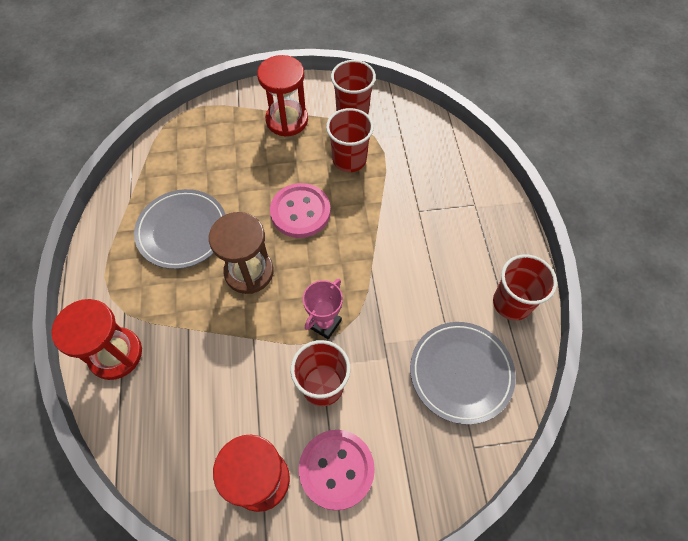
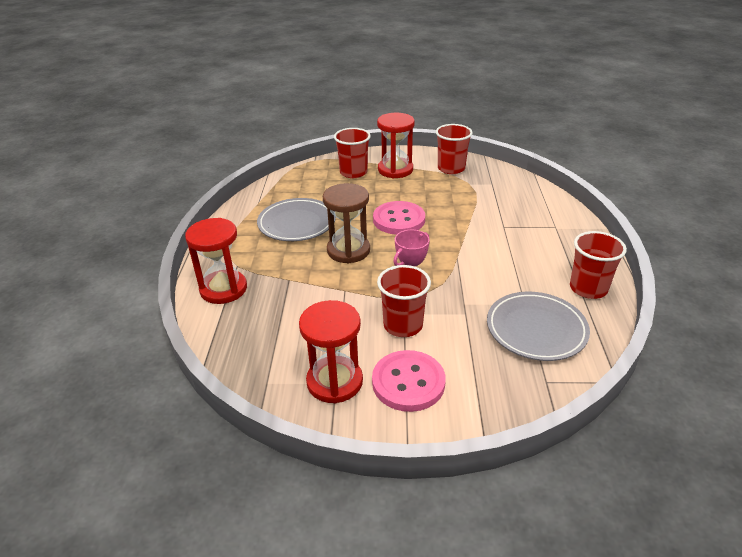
camera: 10 degrees right, 25 degrees down
(349, 160) = (445, 194): red cup -> red cup (353, 172)

